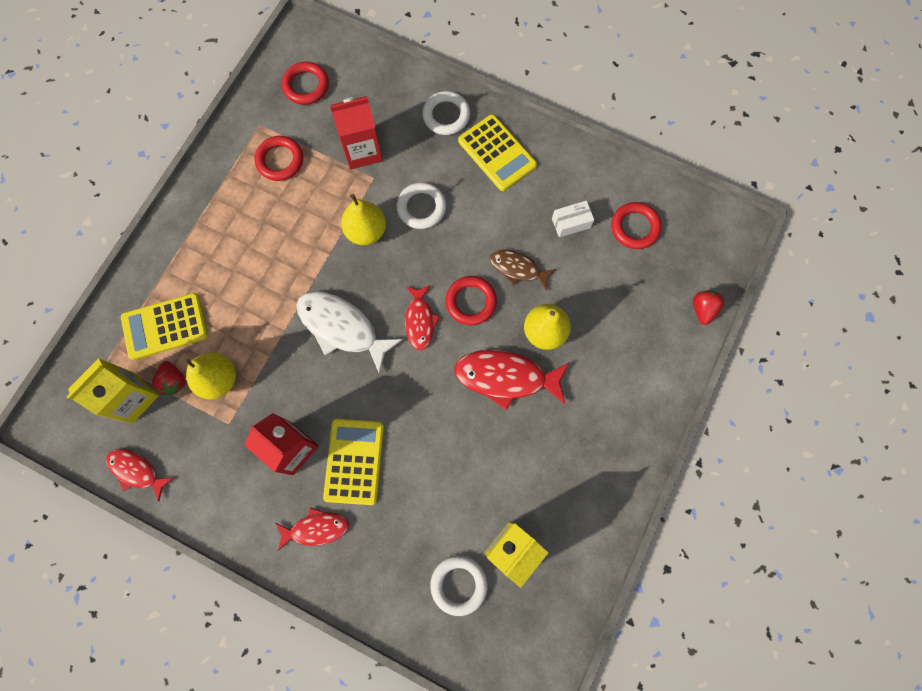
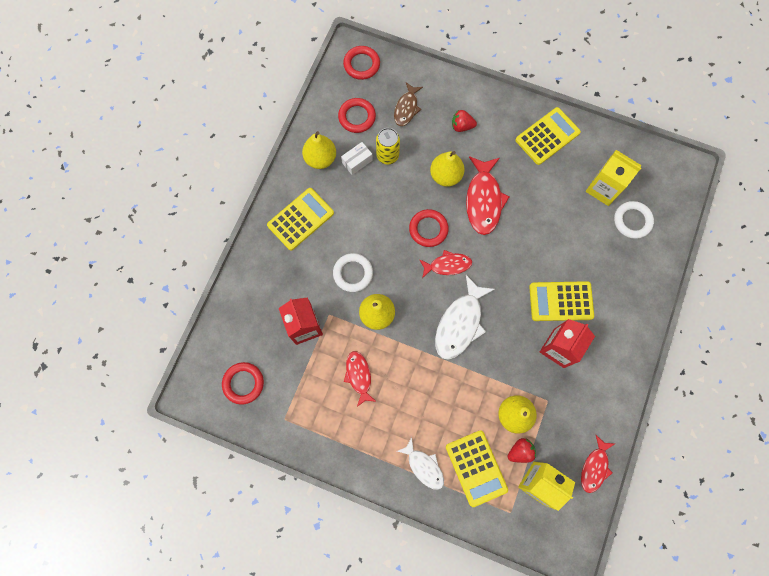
camera: 95 degrees left, 0 degrees up
(179, 268) = (424, 466): none -> white fish
(280, 160) = (318, 395): red ring -> red ring (361, 64)
(316, 529) = (613, 322): red fish -> red fish (359, 376)
(446, 115) = (268, 261): white ring -> none
(517, 268) = (398, 197): brown fish -> brown fish (406, 108)
(571, 223) = (357, 161): white box -> white box turned 75 degrees clockwise
(577, 180) = (320, 158): none -> yellow pear
(577, 261) = (387, 155): none -> yellow can
(597, 480) = (547, 136): none -> yellow calculator
(702, 309) = (416, 72): red strawberry -> red strawberry (461, 126)

